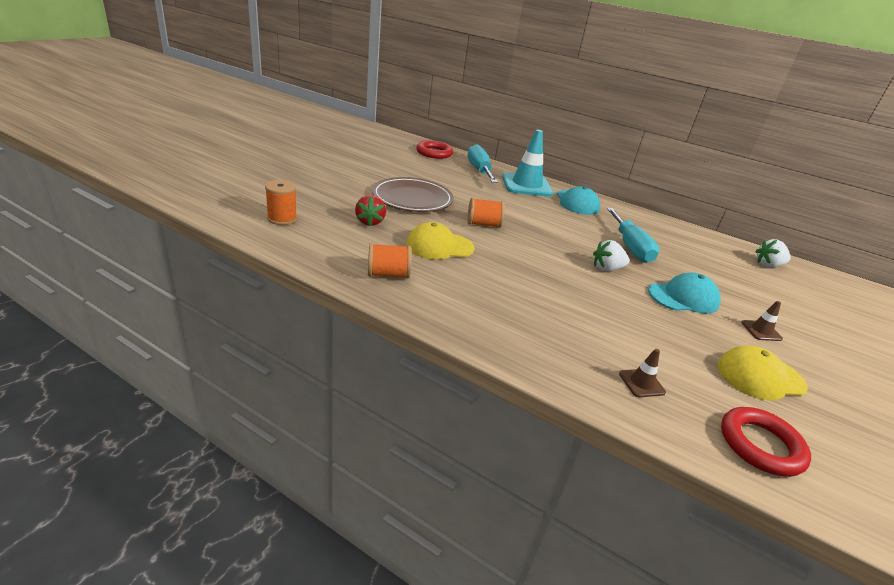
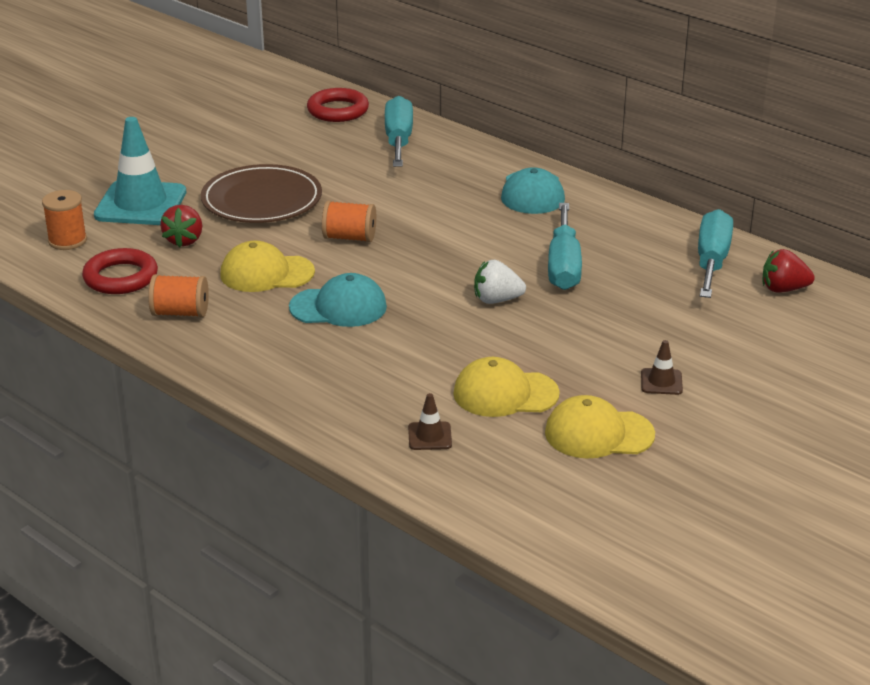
camera: 15 degrees right, 0 degrees up
(526, 185) = (465, 164): turquoise traffic cone -> turquoise traffic cone (140, 204)
(667, 342) = (505, 394): none -> yellow cap
(683, 297) = (583, 339): turquoise cap -> turquoise cap (338, 307)
(712, 247) = (711, 261): none -> turquoise screwdriver
(760, 445) = (523, 498): red ring -> red ring (120, 277)
(768, 265) = (783, 289): white strawberry -> red strawberry

